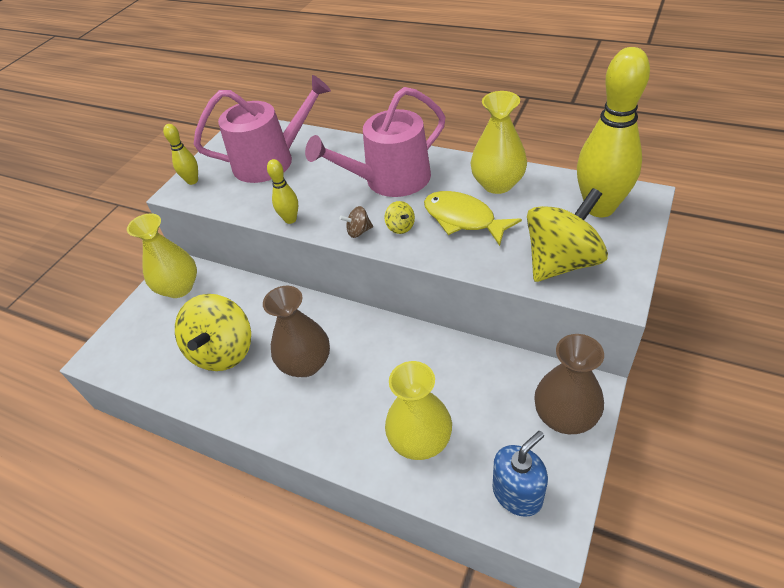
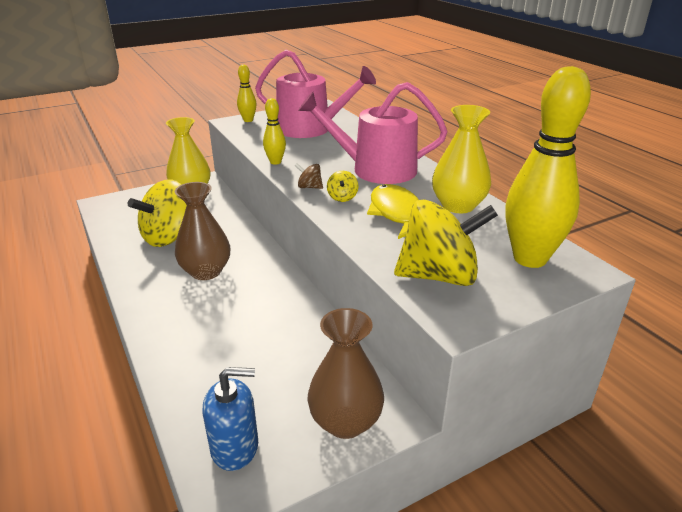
camera: 30 degrees right, 15 degrees down
(420, 440) = (214, 363): yellow vase -> none

